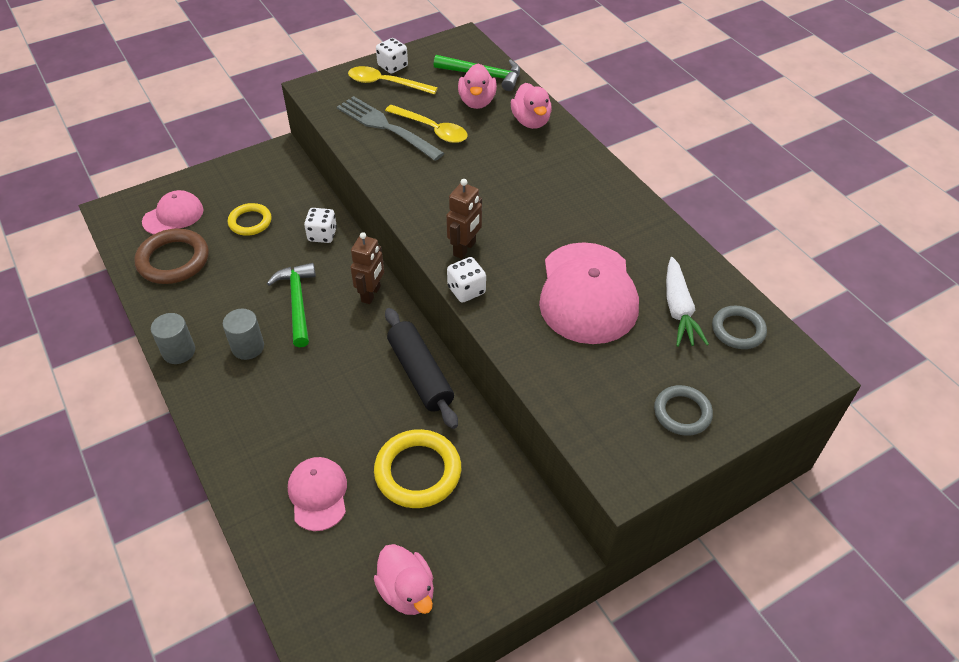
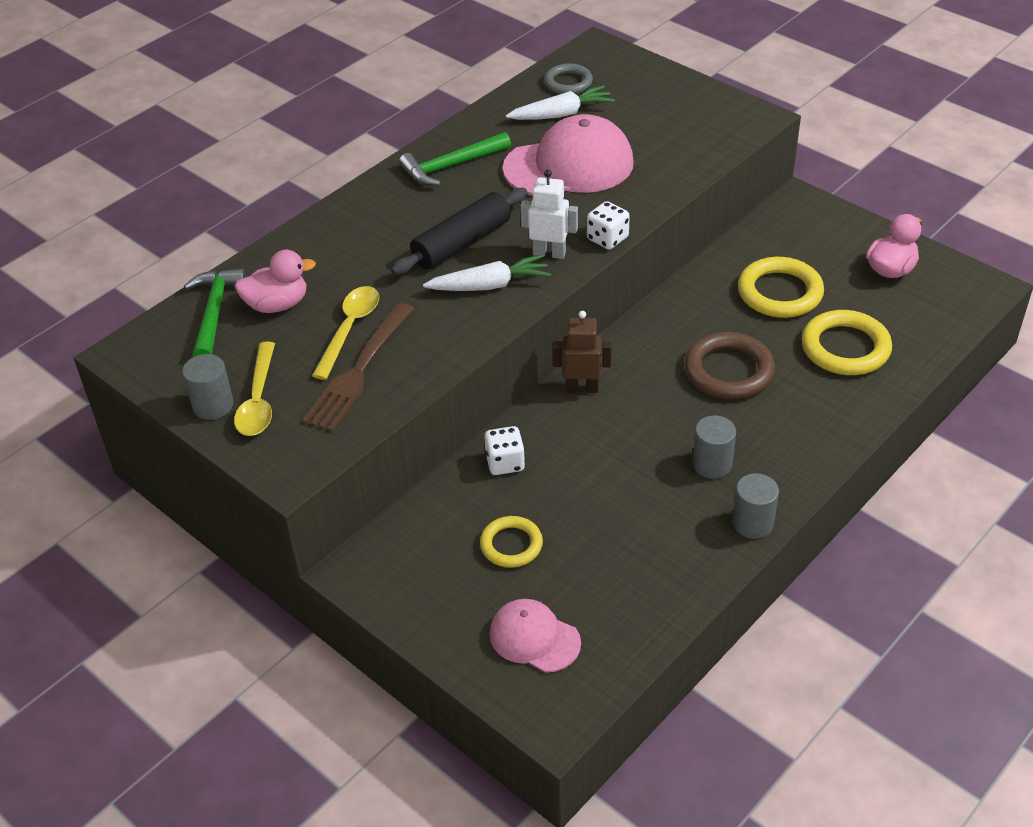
camera: 105 degrees left, 5 degrees down
(173, 260) = (616, 597): brown ring -> brown ring (729, 371)
(297, 303) = (626, 446): green hammer -> green hammer (452, 166)
(318, 494) = (845, 348): pink cap -> yellow ring
(387, 127) = (359, 370): grey fork -> brown fork
(392, 66) = (213, 405): white dice -> grey cylinder
(420, 374) = (670, 320): black rolling pin -> black rolling pin (462, 243)
(442, 206) = (489, 285): none -> white carrot
(465, 249) = (549, 253): brown robot -> white robot
(531, 121) = (305, 252): pink duck -> none
(682, 413) = (676, 99): grey ring -> none

